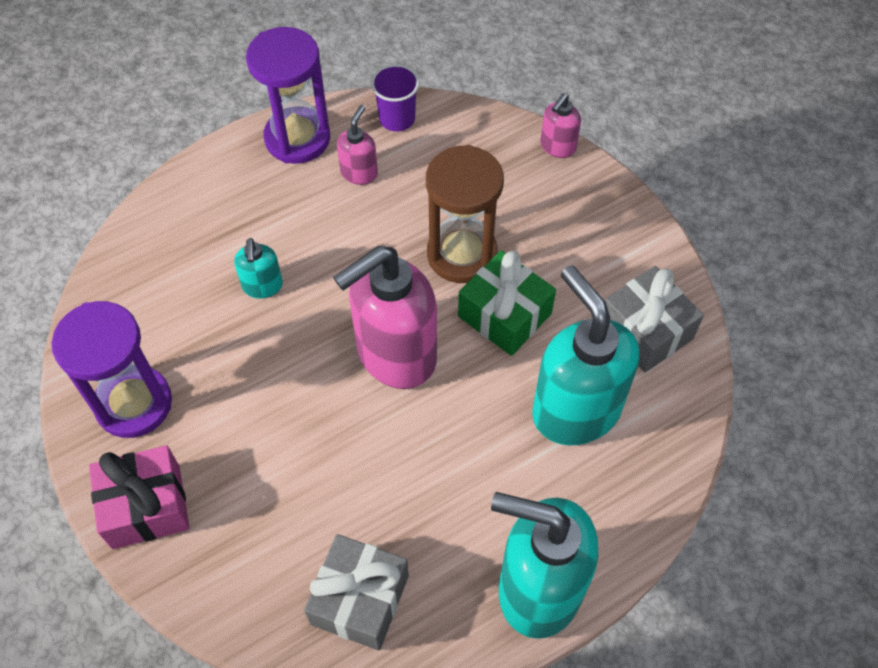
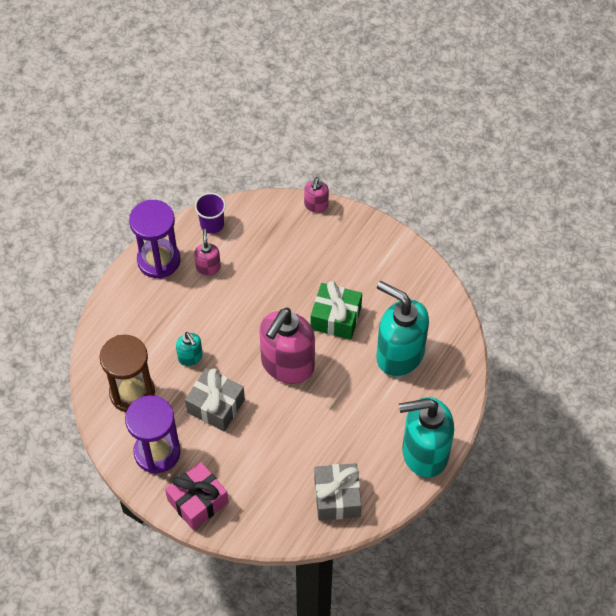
camera: 25 degrees left, 0 degrees up
(462, 254) = (294, 293): brown hourglass -> brown hourglass (132, 393)
(645, 331) = (416, 296): grey gift -> grey gift (216, 406)

